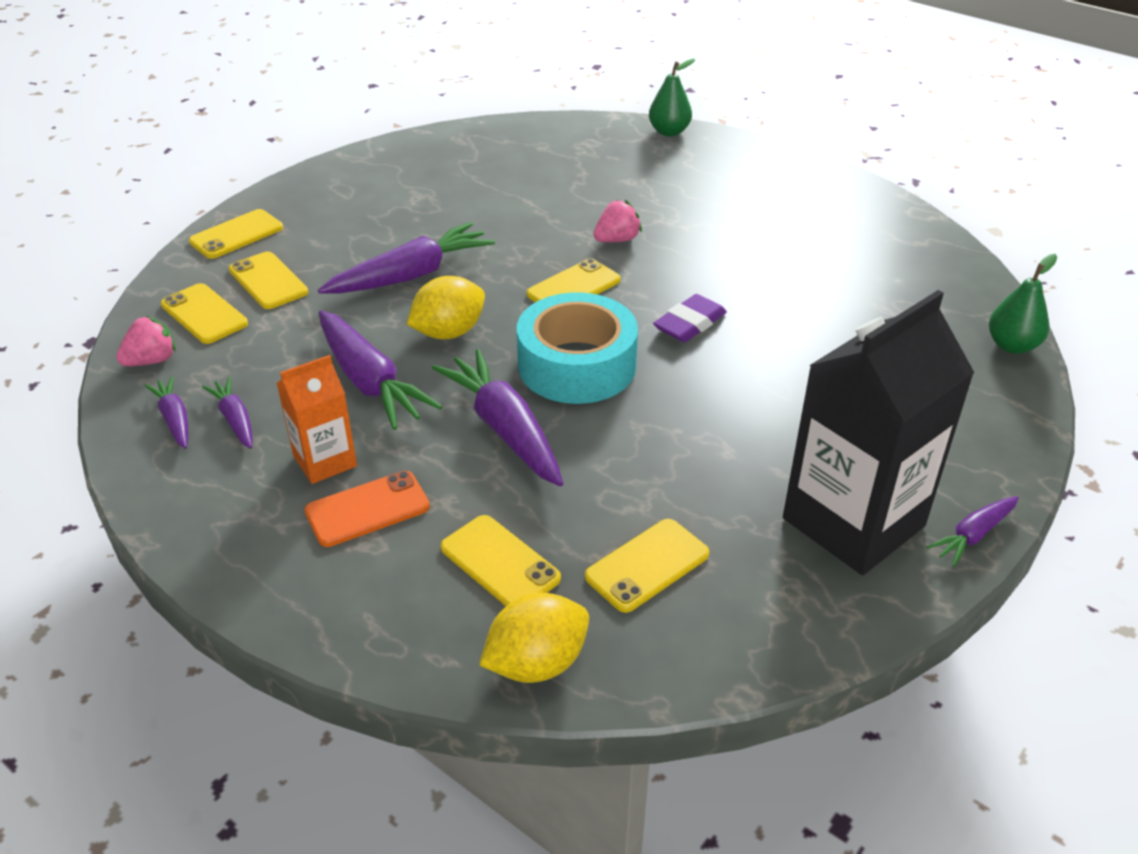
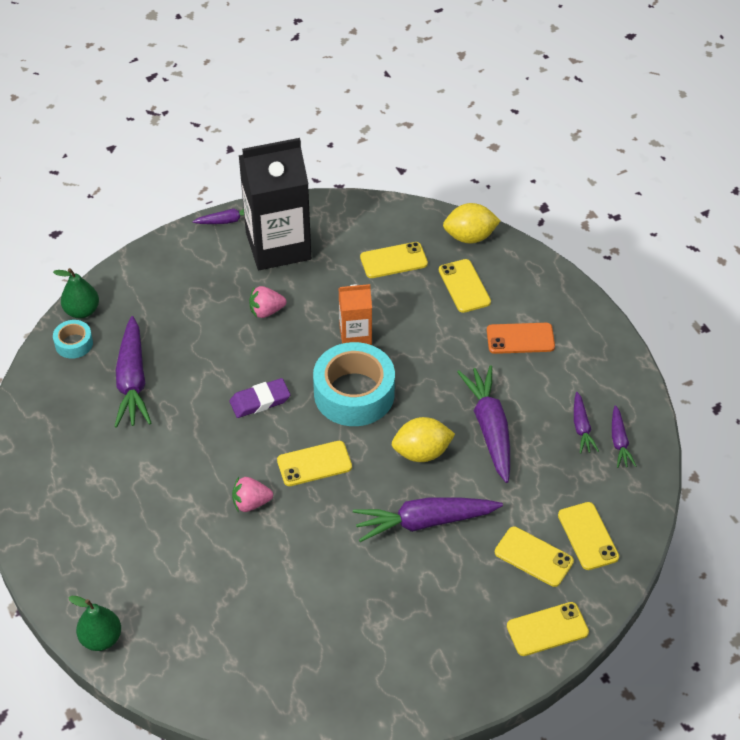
camera: 155 degrees left, 10 degrees up
(152, 360) = (630, 500): pink strawberry -> pink strawberry (266, 311)
(268, 281) = (533, 557): yellow phone -> yellow phone turned 45 degrees counterclockwise
(325, 461) = (534, 378): orange carton -> orange carton (355, 335)
(505, 430) = (423, 362): purple carrot -> purple carrot (132, 380)
(973, 311) = (74, 343): none -> turquoise tape

